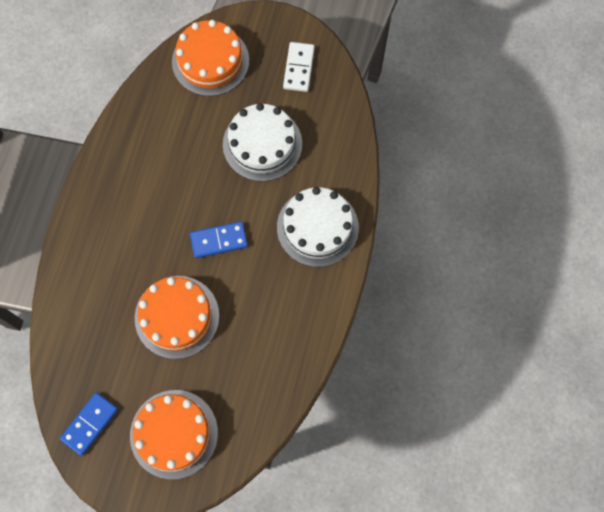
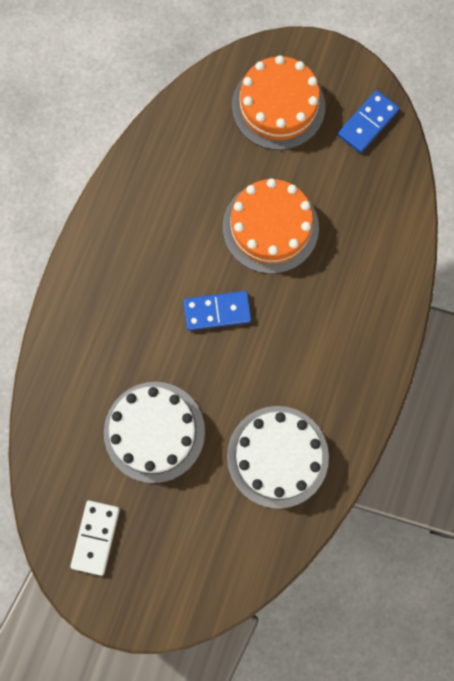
camera: 175 degrees left, 5 degrees up
(210, 61) = (213, 559): orange cake -> none
(317, 227) = (98, 317): white cake -> white cake (277, 456)

